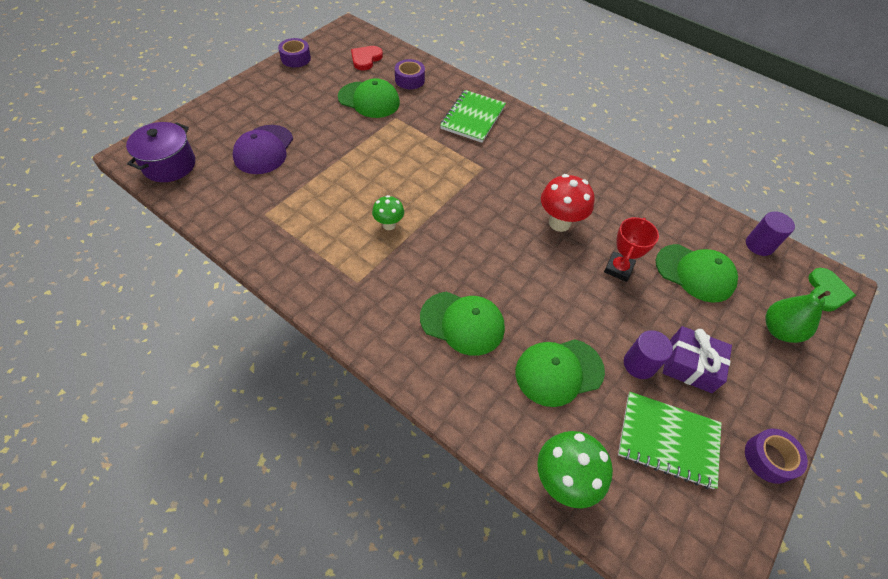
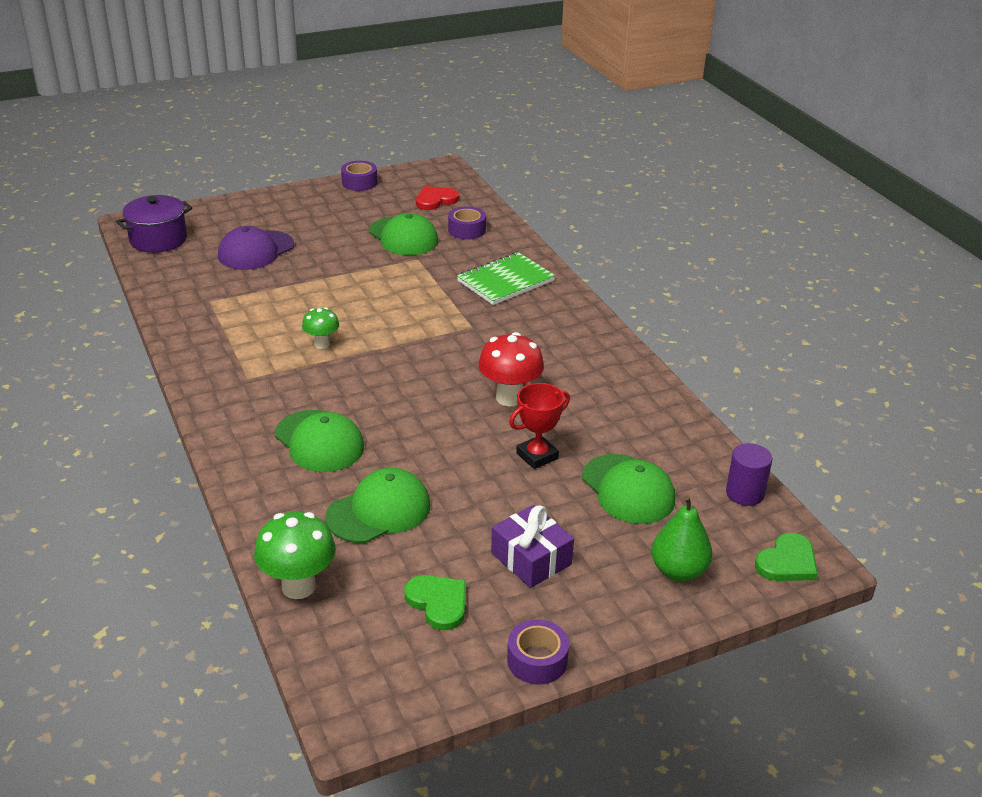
camera: 30 degrees right, 20 degrees down
(559, 372) = (379, 511): green cap -> green cap turned 135 degrees clockwise
(639, 364) = (473, 537): purple cylinder -> none
(668, 440) = (438, 603): green notebook -> green heart

